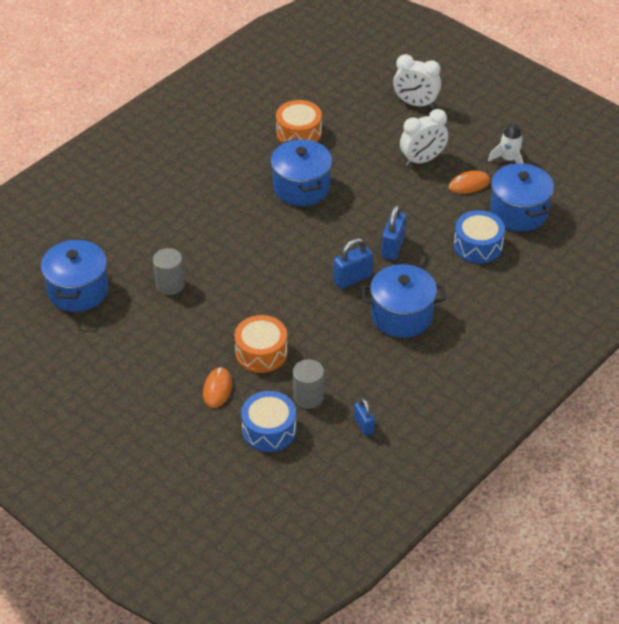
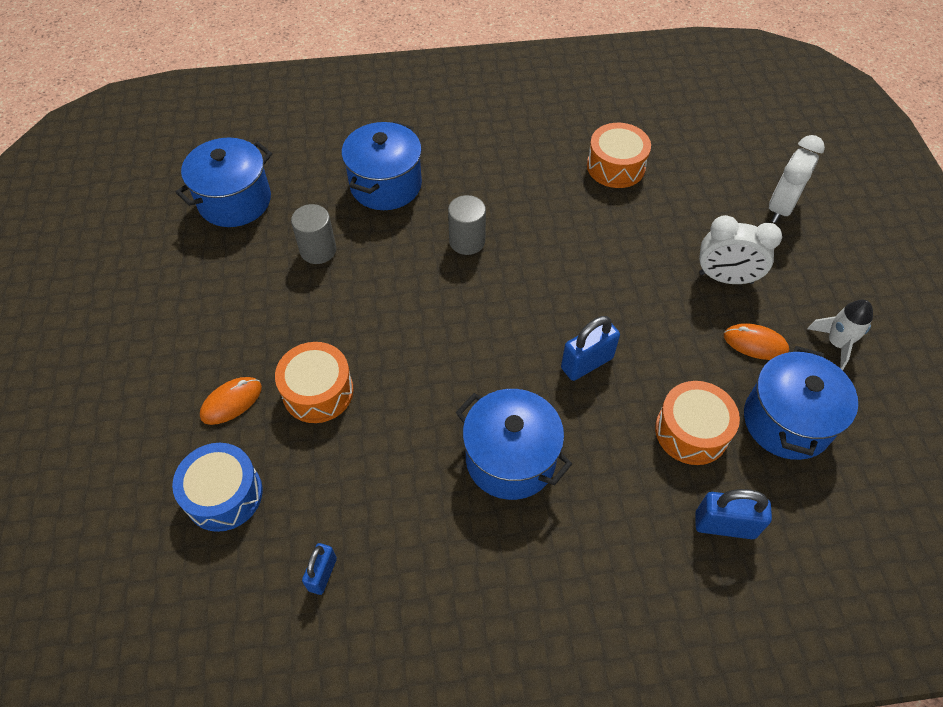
camera: 40 degrees right, 10 degrees up
(301, 187) = (557, 228): blue pot -> blue pot (386, 185)
(308, 397) = (305, 485): grey cylinder -> grey cylinder (467, 241)
(352, 278) = (503, 371): blue padlock -> blue padlock (725, 525)
(415, 103) = (781, 207): white clock -> white clock turned 60 degrees clockwise
(478, 246) = (691, 431): blue drum -> orange drum

